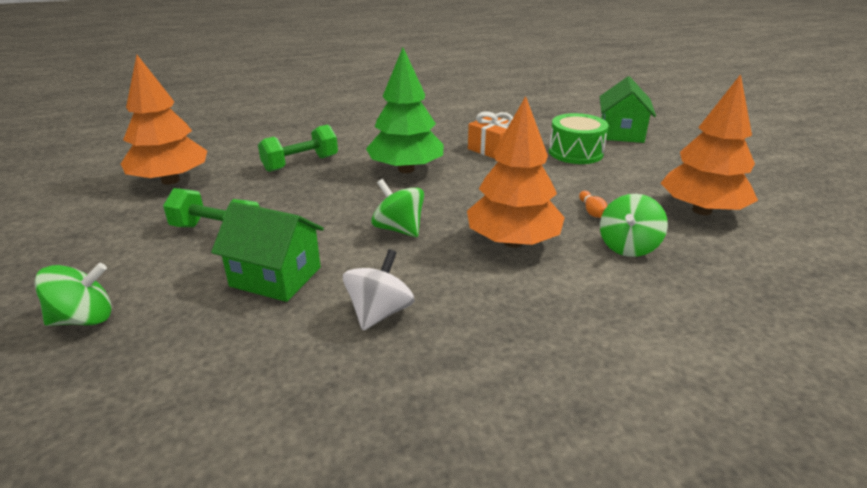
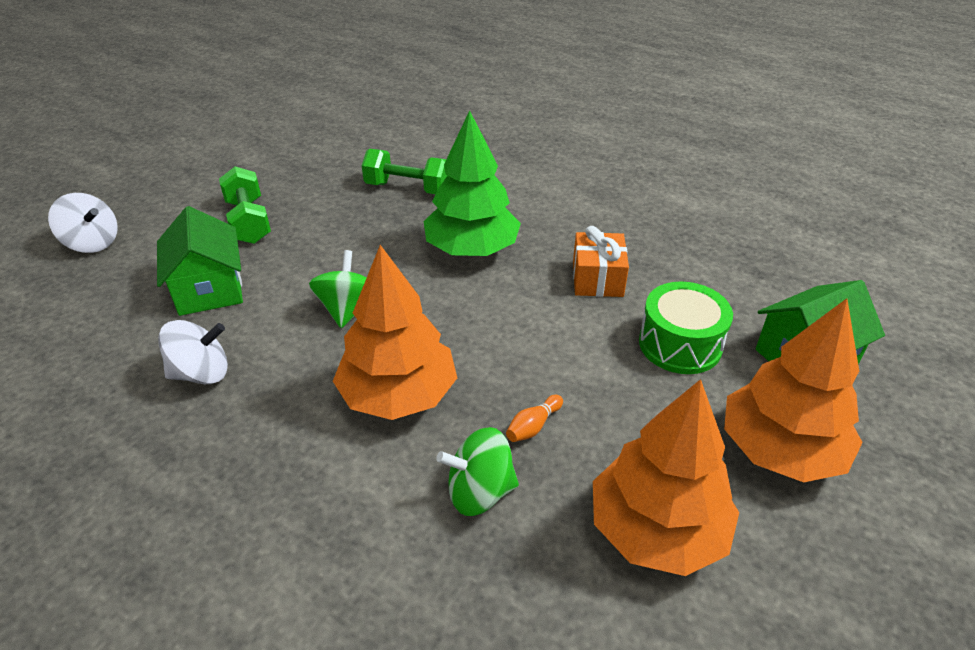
camera: 50 degrees right, 10 degrees up
(84, 319) = (92, 243): green spinning top -> white spinning top
(170, 180) = (304, 152): orange tree -> orange tree (780, 450)

